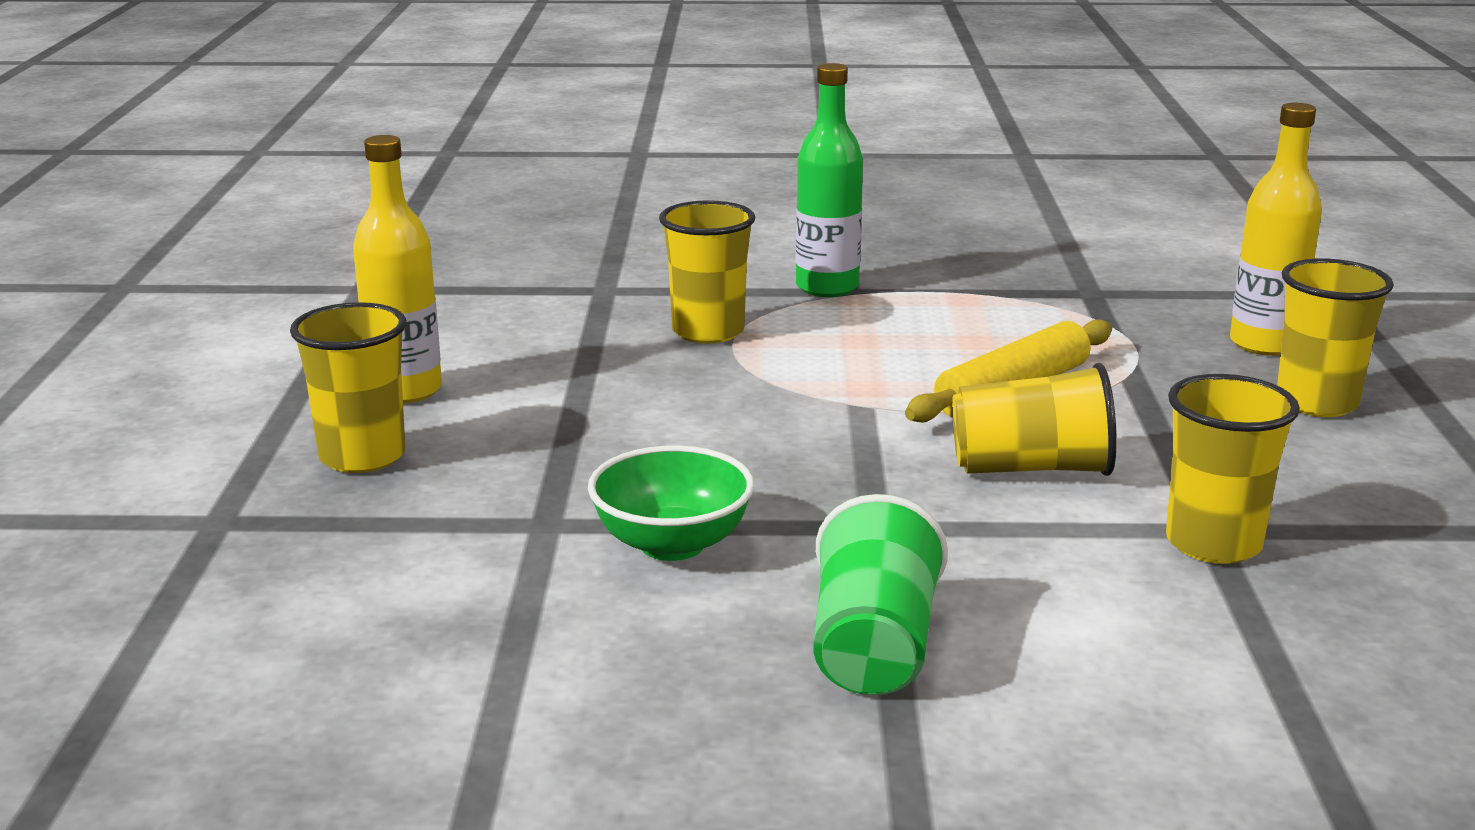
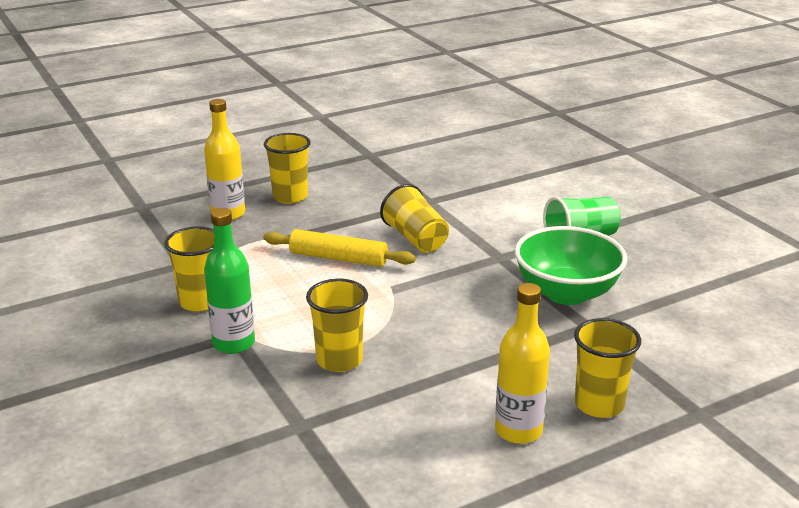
camera: 120 degrees left, 5 degrees up
(672, 544) = (566, 293): green bowl -> green bowl, size x1.51
(1213, 544) = (439, 199): yellow cup -> yellow cup (200, 302)

